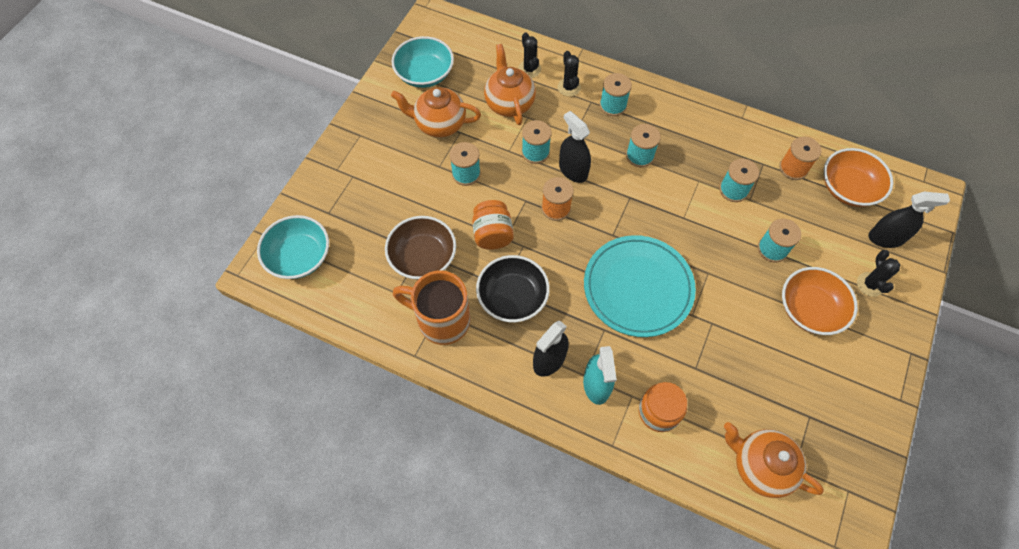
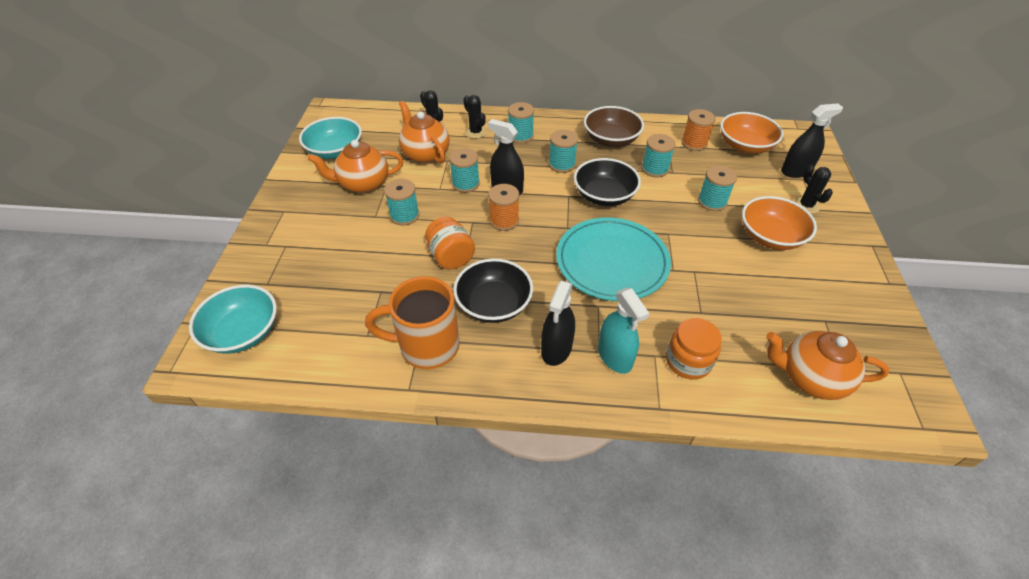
camera: 20 degrees left, 15 degrees down
(423, 257) = (385, 295): brown bowl -> brown bowl (611, 139)
(665, 208) = (604, 196): none -> black bowl

